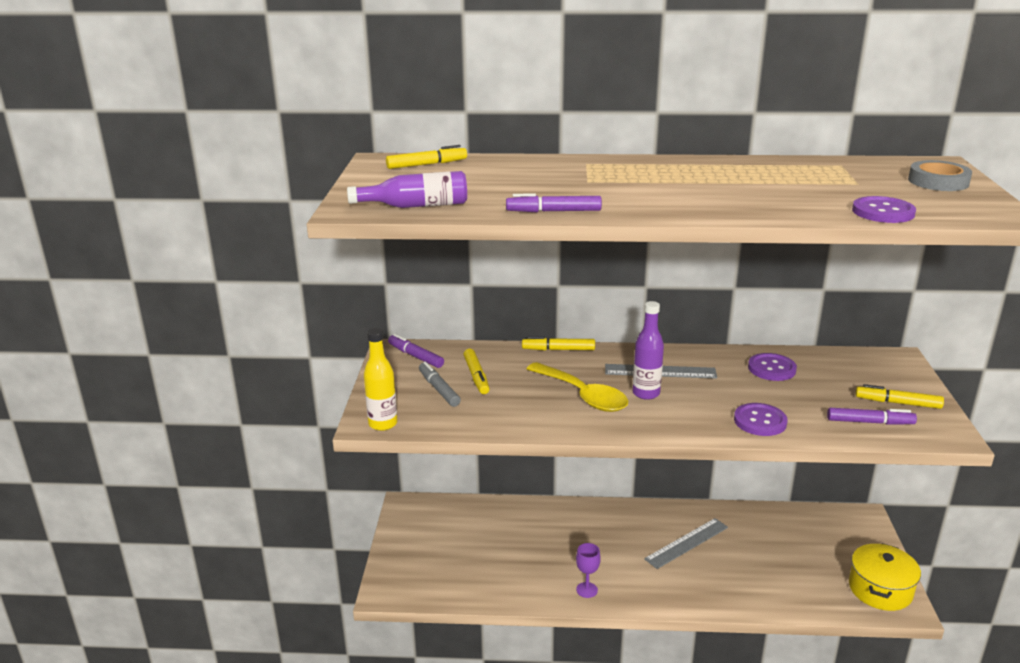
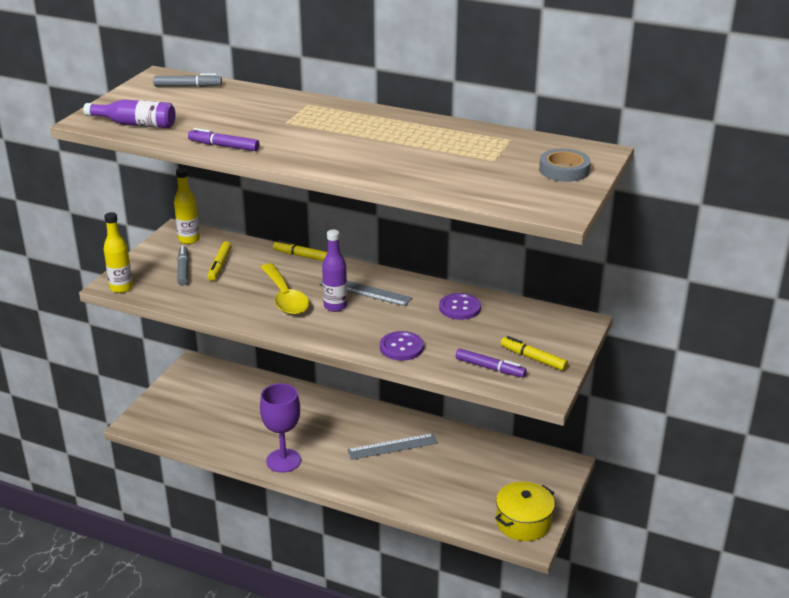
camera: 20 degrees right, 5 degrees up
(415, 356) = (189, 240): purple marker -> yellow bottle
(427, 164) = (188, 86): yellow marker -> grey marker
(587, 590) = (283, 461): purple goblet -> purple goblet, size x1.92
(883, 212) = (468, 190): purple button -> none

